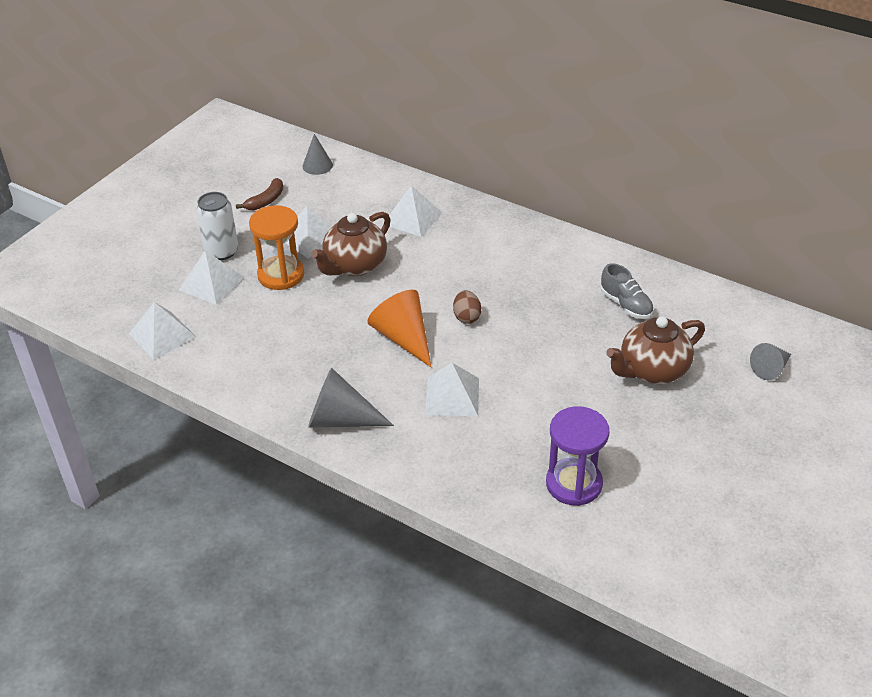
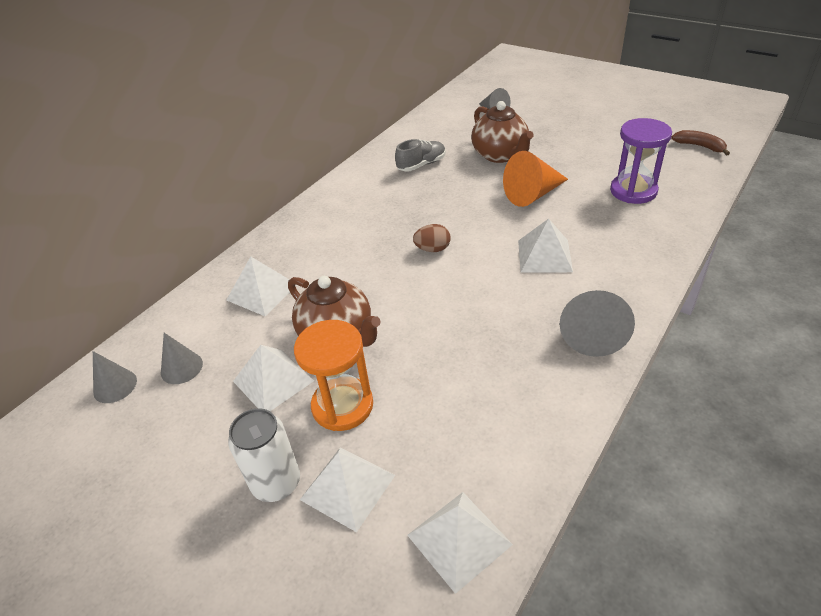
camera: 85 degrees left, 0 degrees up
(266, 201) = (172, 439): brown banana -> brown banana (699, 146)
(330, 192) = (181, 368): none -> grey cone
(403, 338) = (463, 291): orange cone -> orange cone (533, 194)

